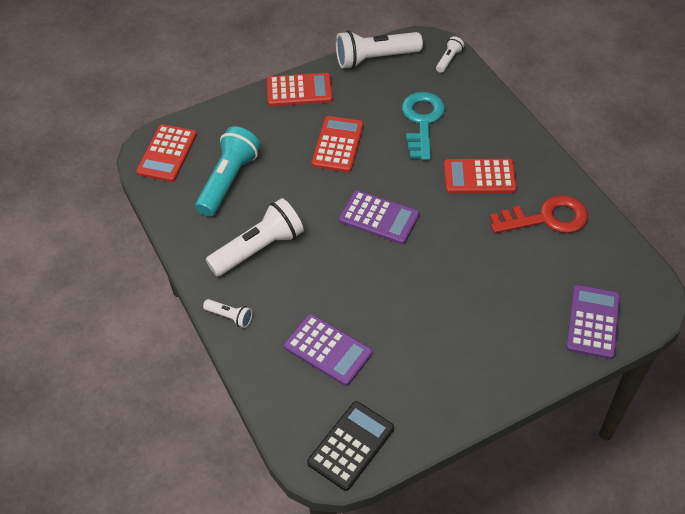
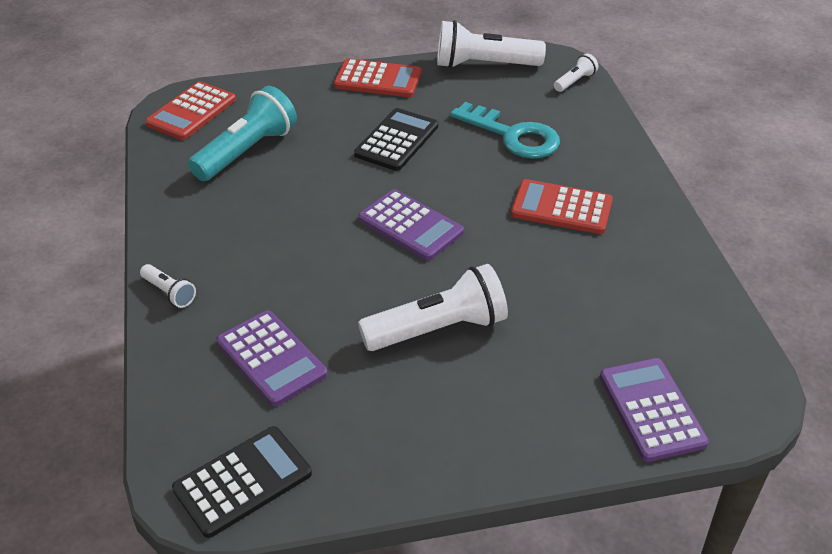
camera: 15 degrees right, 10 degrees down
(258, 249) = (244, 227): white flashlight -> white flashlight (438, 329)
(338, 144) = (397, 140): red calculator -> black calculator
(422, 121) = (513, 136): turquoise key -> turquoise key turned 105 degrees clockwise
(547, 218) = (634, 271): red key -> none
(593, 322) = (651, 409): purple calculator -> purple calculator turned 45 degrees counterclockwise

